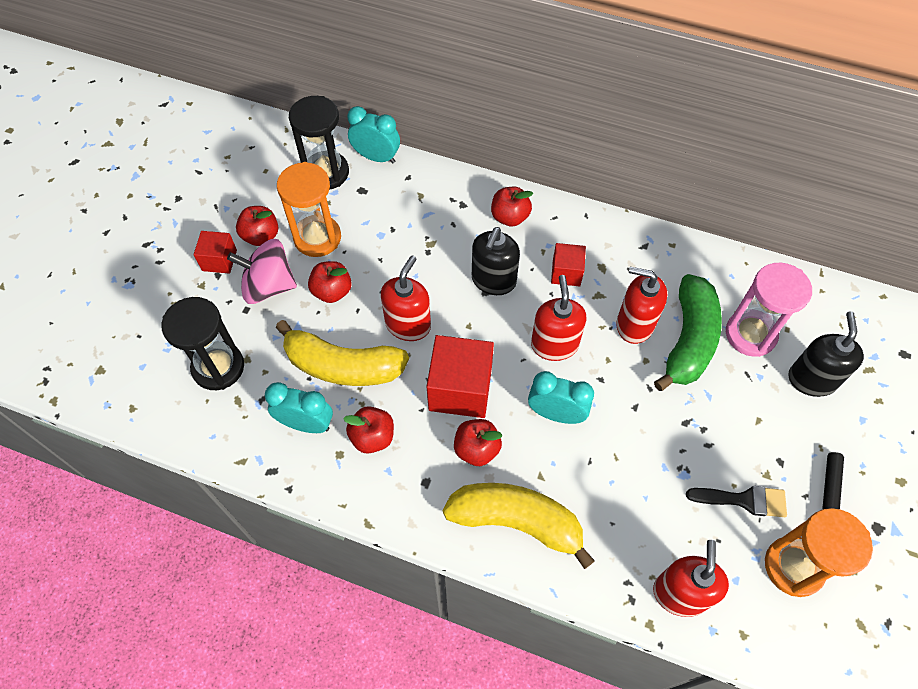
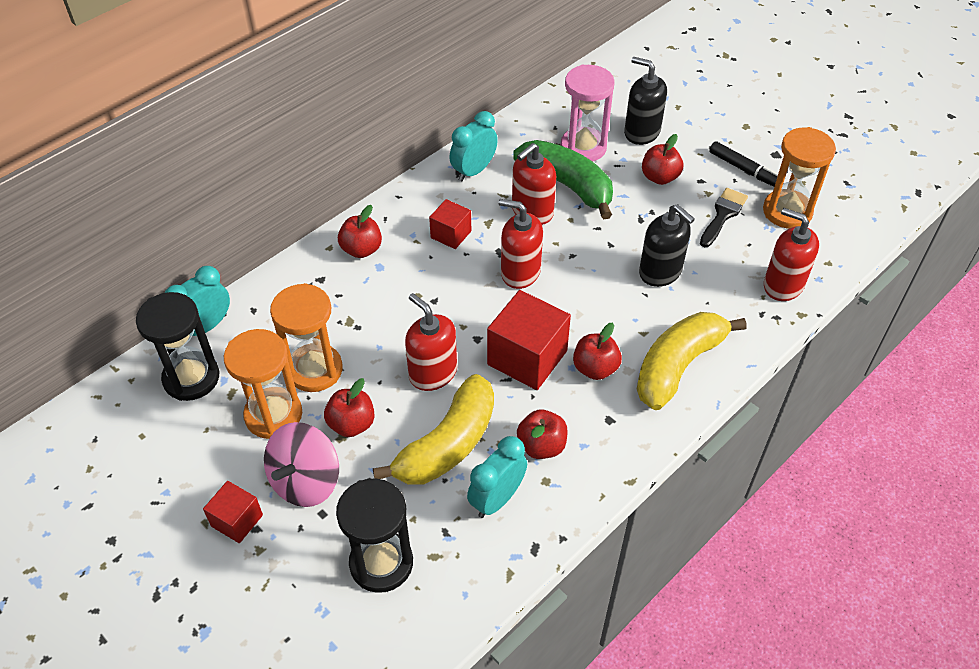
camera: 65 degrees left, 10 degrees down
(261, 236) = (232, 468): red apple -> red apple (659, 177)
(371, 243) = (315, 370): none -> orange hourglass
(493, 281) = (425, 289): black soap dispenser -> black soap dispenser (660, 272)
(556, 414) = (589, 298): turquoise clock -> turquoise clock (473, 171)

